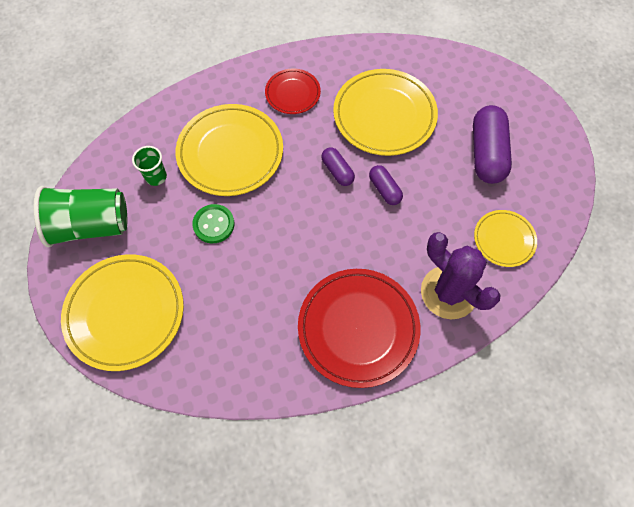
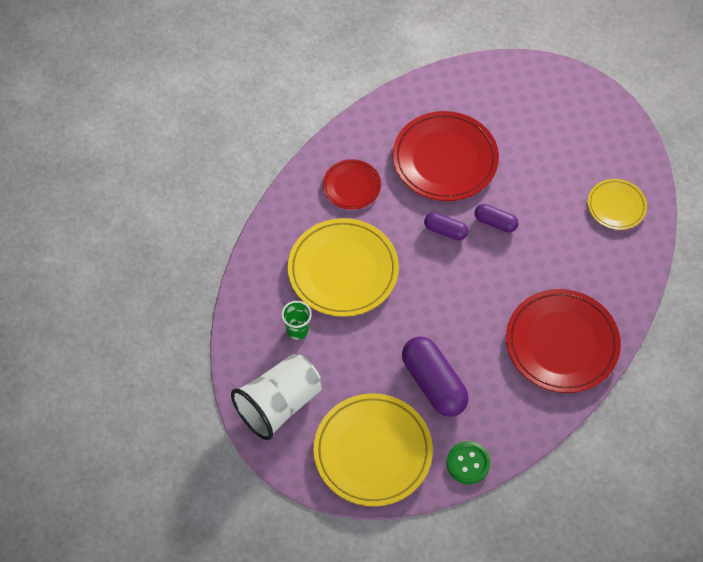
camera: 35 degrees left, 5 degrees down
(91, 225) = (279, 404): green cup -> white cup
(214, 224) = (382, 337): green button -> green button (468, 463)
(384, 115) = (445, 159): yellow plate -> red plate
(448, 292) = (606, 273): purple cactus -> none
(486, 153) = (551, 143): purple capsule -> purple capsule (433, 383)

